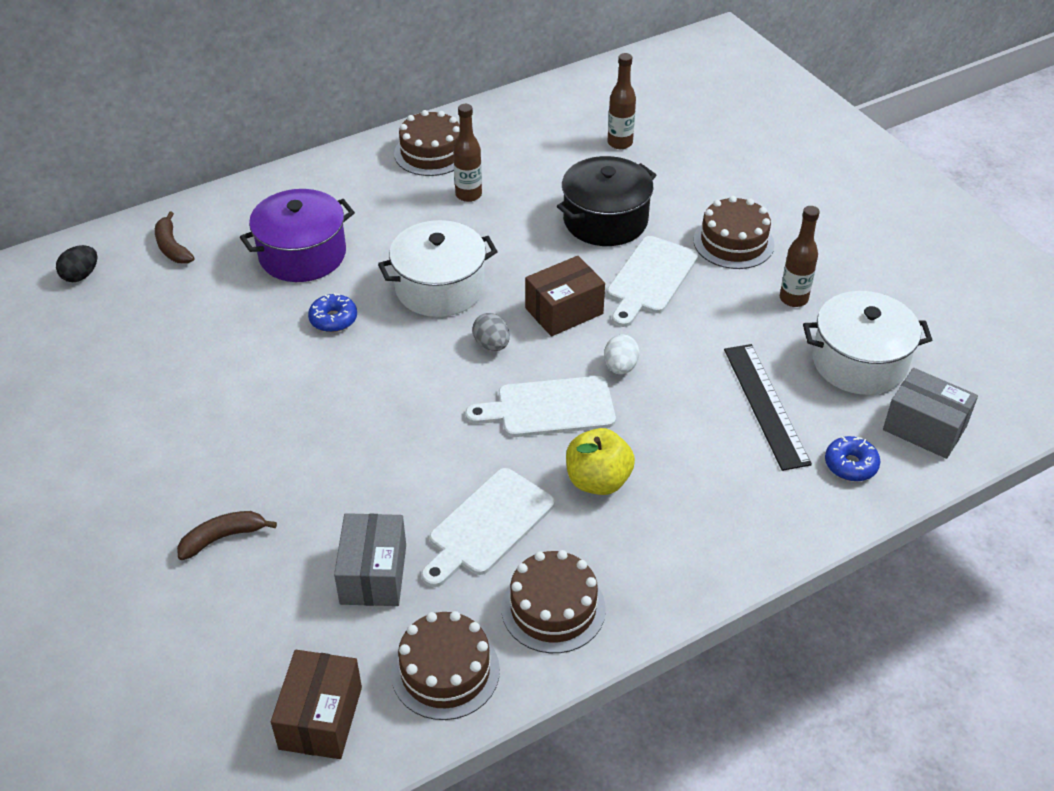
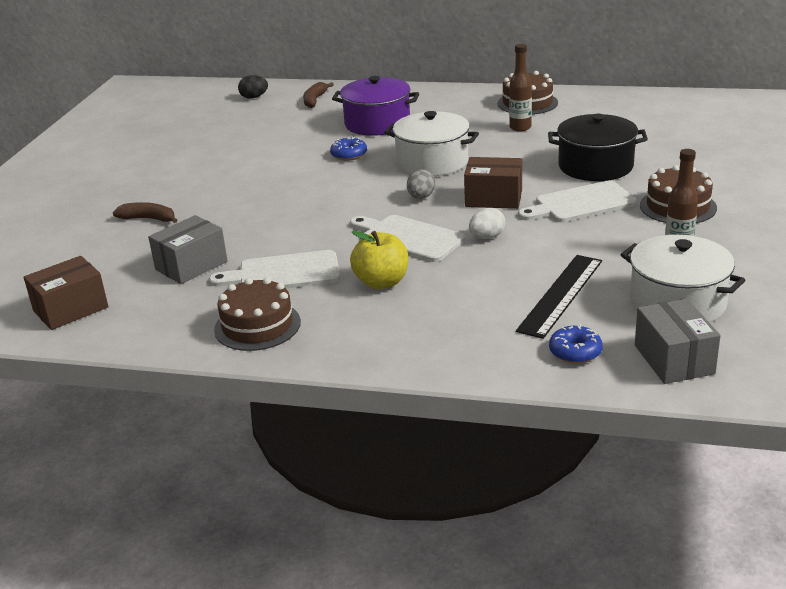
camera: 45 degrees right, 15 degrees down
(445, 671) = (157, 322): brown cake -> none
(620, 143) = (670, 133): brown bottle -> none

